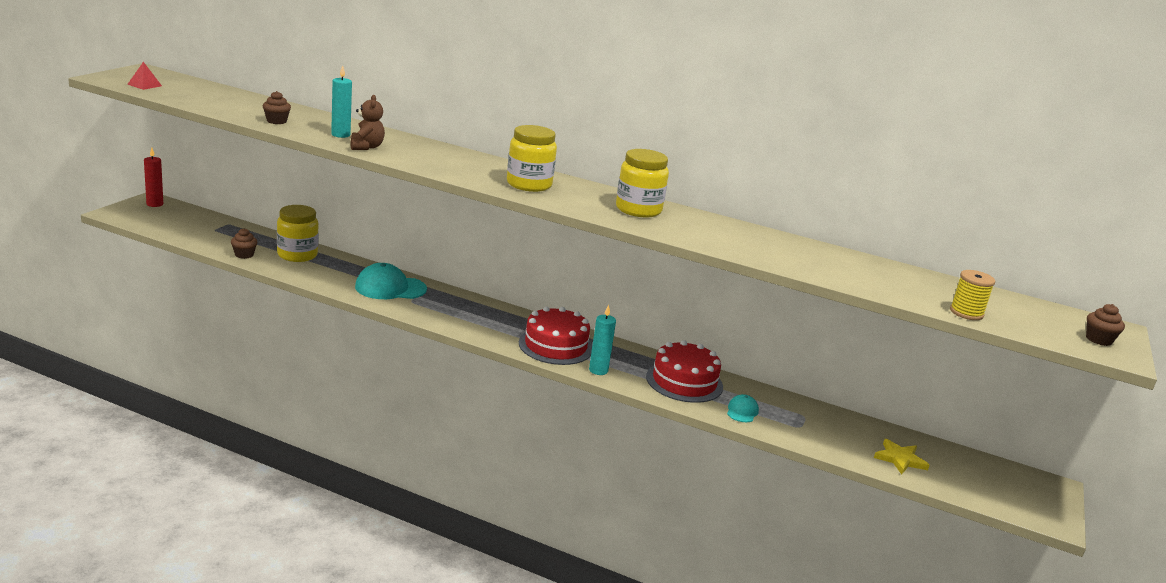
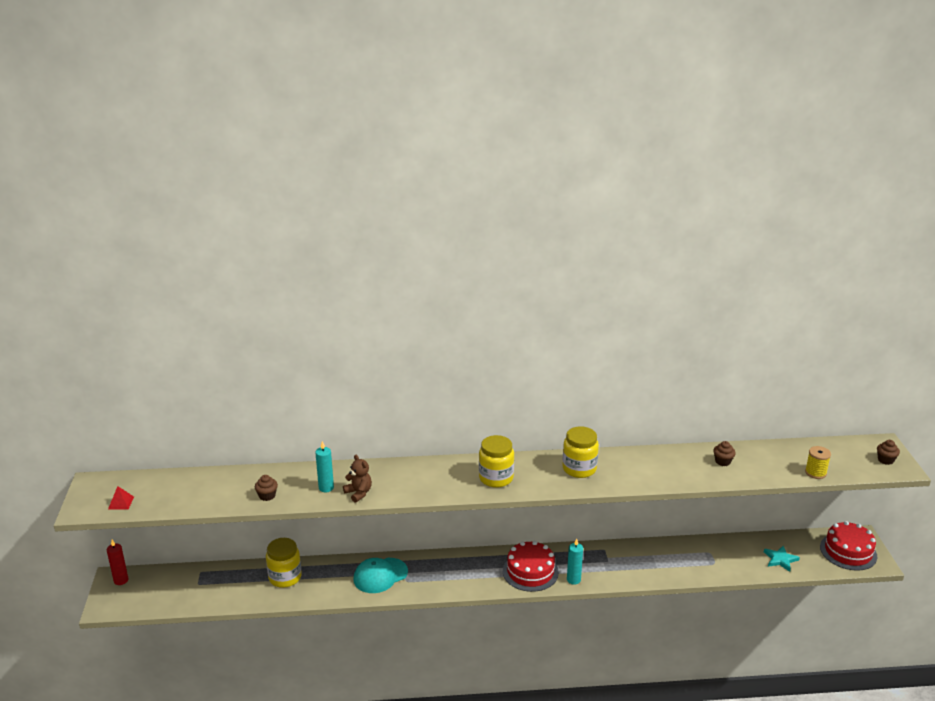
camera: 25 degrees left, 5 degrees up
(244, 255) = (249, 598): brown cupcake -> brown cupcake (722, 461)
(684, 381) = (626, 561): red cake -> red cake (848, 551)
(742, 411) = (676, 568): turquoise cap -> none
(900, 459) = (780, 559): yellow star -> turquoise star

